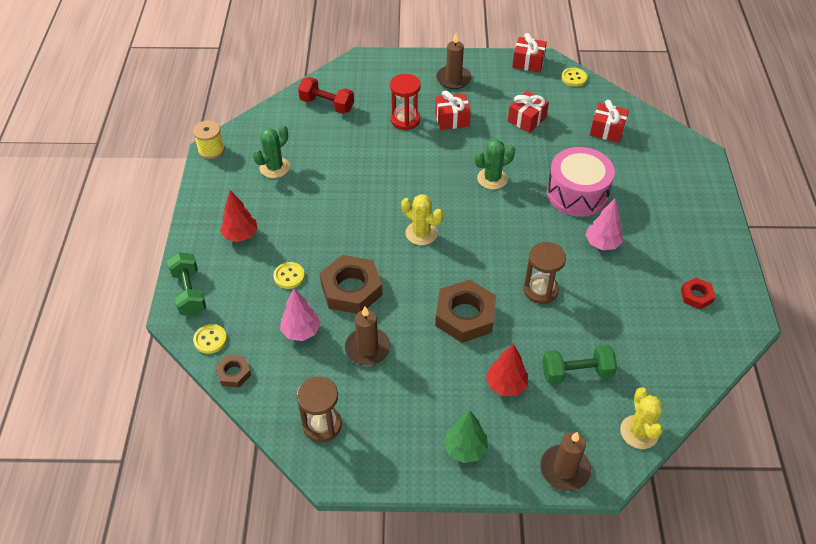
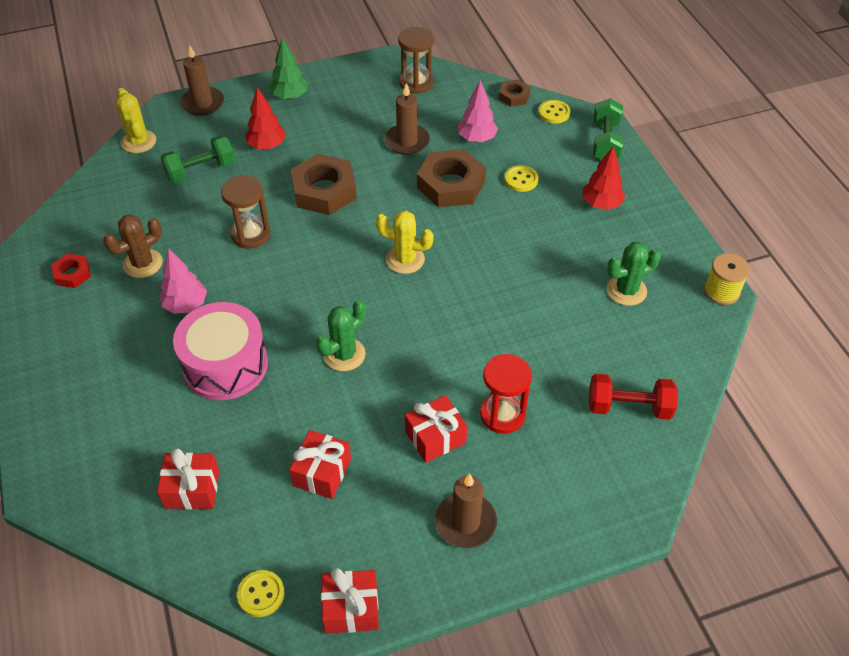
camera: 160 degrees right, 0 degrees up
(189, 292) = (605, 142): green dumbbell -> green dumbbell turned 45 degrees clockwise
(274, 167) = (626, 290): green cactus -> green cactus turned 45 degrees clockwise
(636, 289) = (143, 263): none -> brown cactus

